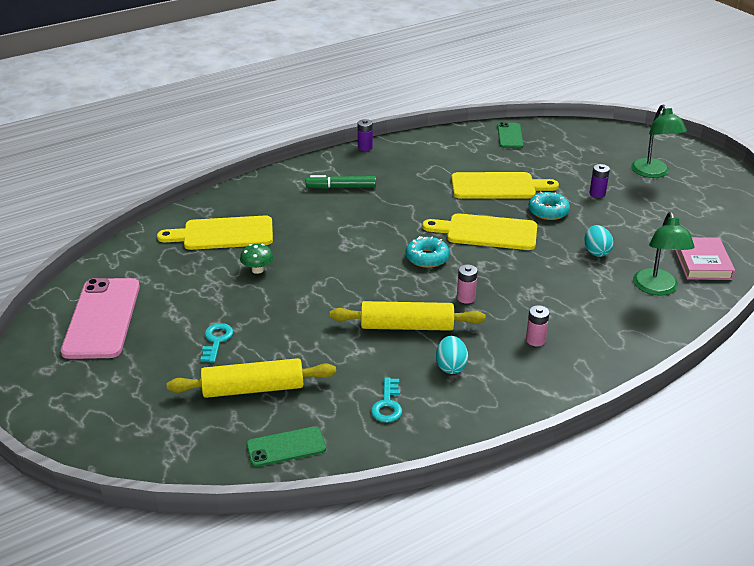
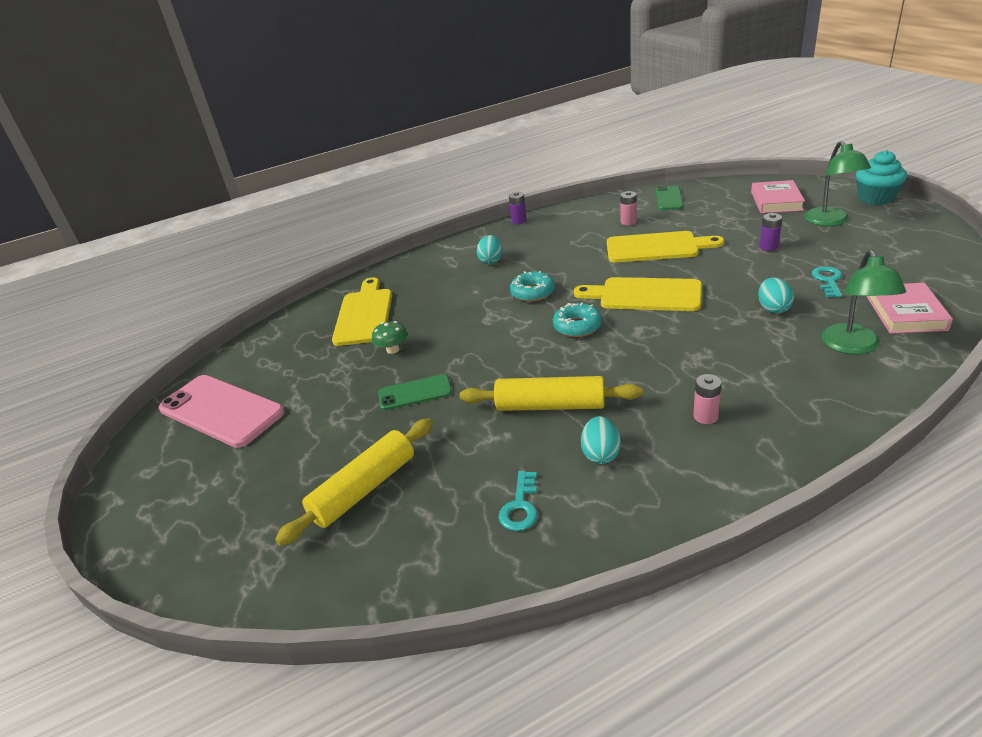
camera: 10 degrees right, 0 degrees up
(102, 318) = (221, 410): pink phone -> pink phone turned 60 degrees counterclockwise
(216, 340) = (334, 431): turquoise key -> turquoise key (828, 280)
(223, 234) = (364, 314): yellow cutting board -> yellow cutting board turned 90 degrees clockwise
(253, 389) = (364, 489): yellow rolling pin -> yellow rolling pin turned 45 degrees counterclockwise
(286, 447) = (390, 567): green phone -> green phone (415, 393)
(341, 187) = (491, 260): green marker -> turquoise egg
(466, 298) = (620, 369): pink battery -> pink battery (628, 222)
(548, 211) = (714, 269): turquoise donut -> turquoise donut (532, 292)
(608, 148) = (776, 201): none -> pink book
(695, 153) = (875, 198): none -> turquoise cupcake

